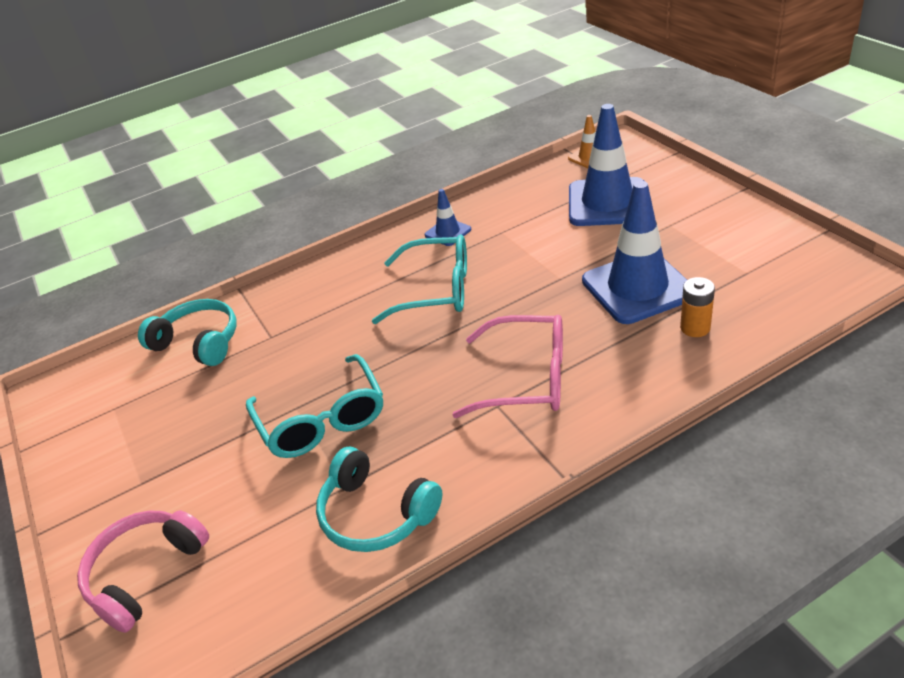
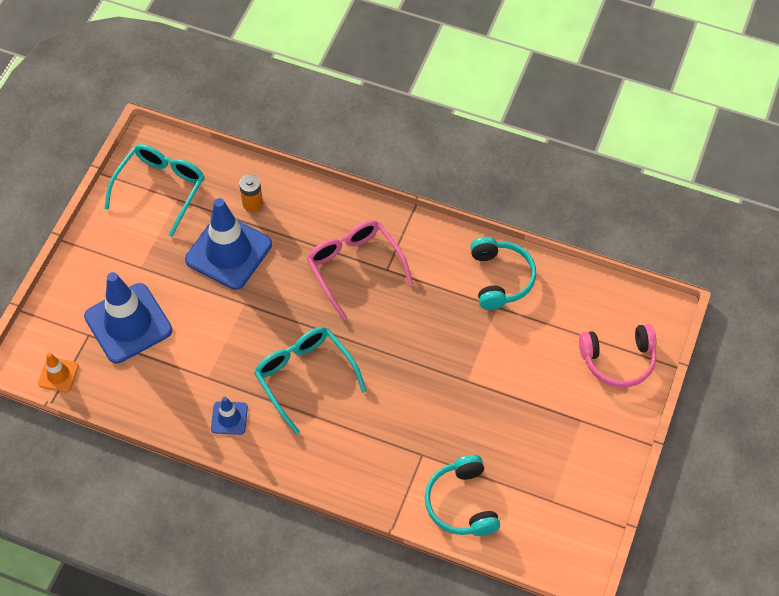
camera: 135 degrees left, 20 degrees up
(322, 420) = (464, 356): turquoise glasses -> turquoise glasses (161, 188)

